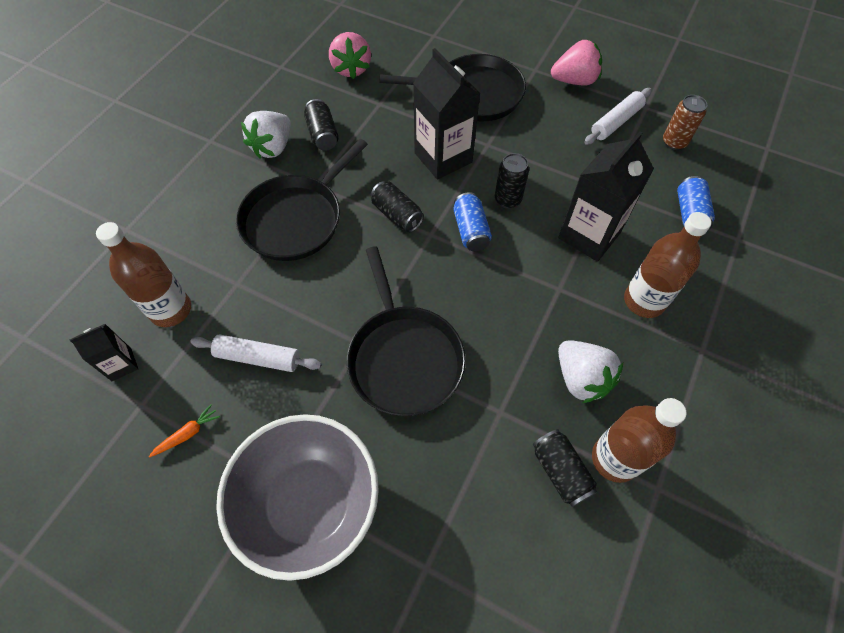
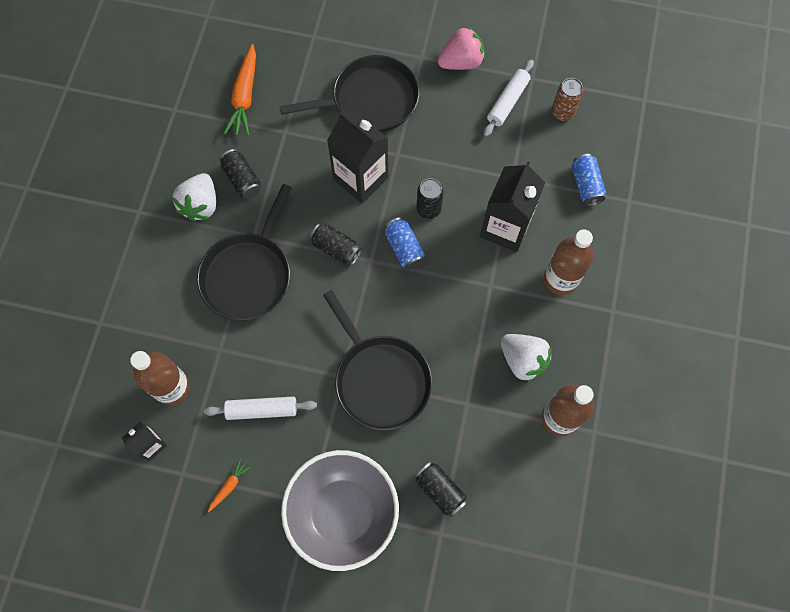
camera: 15 degrees left, 10 degrees up
(351, 69) = (245, 96): pink strawberry -> orange carrot
(560, 471) = (521, 438): black can -> black can (440, 490)

